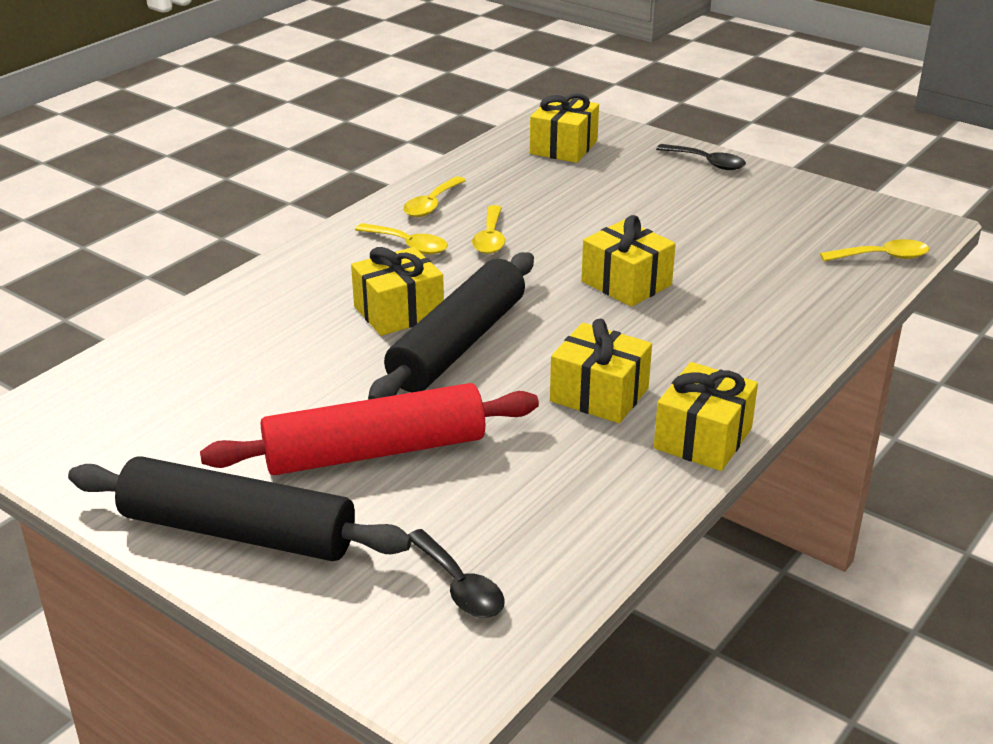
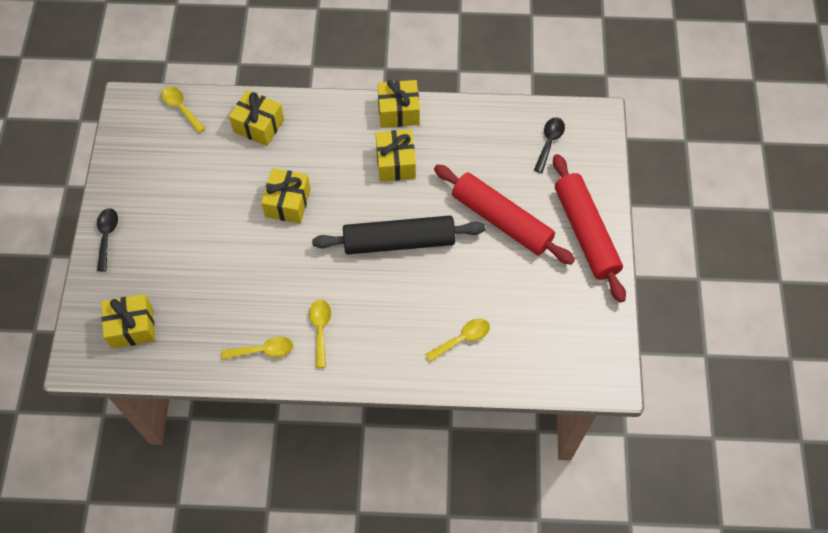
camera: 125 degrees left, 30 degrees up
(238, 531) = (585, 232): black rolling pin -> red rolling pin
(398, 312) = (390, 286): yellow gift -> yellow gift (258, 125)
(490, 238) = (283, 293): yellow spoon -> yellow spoon (462, 339)

